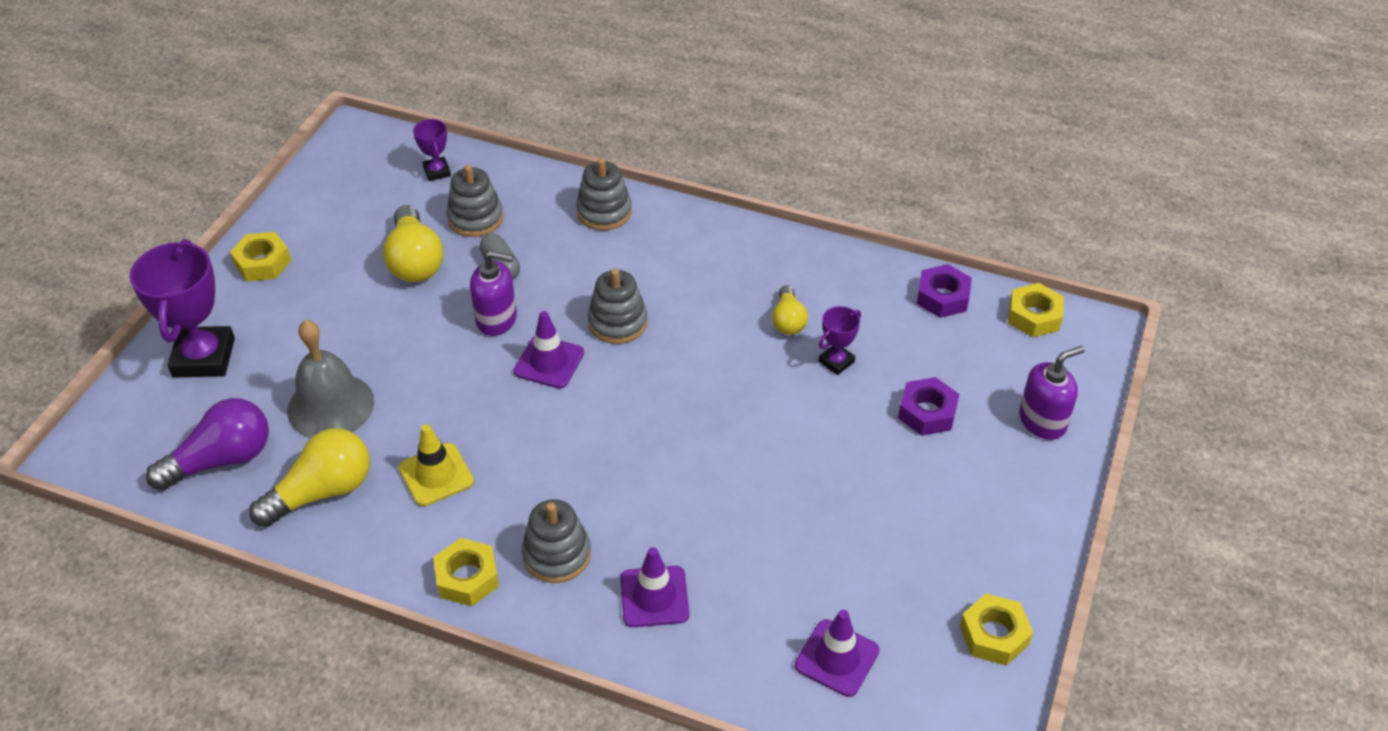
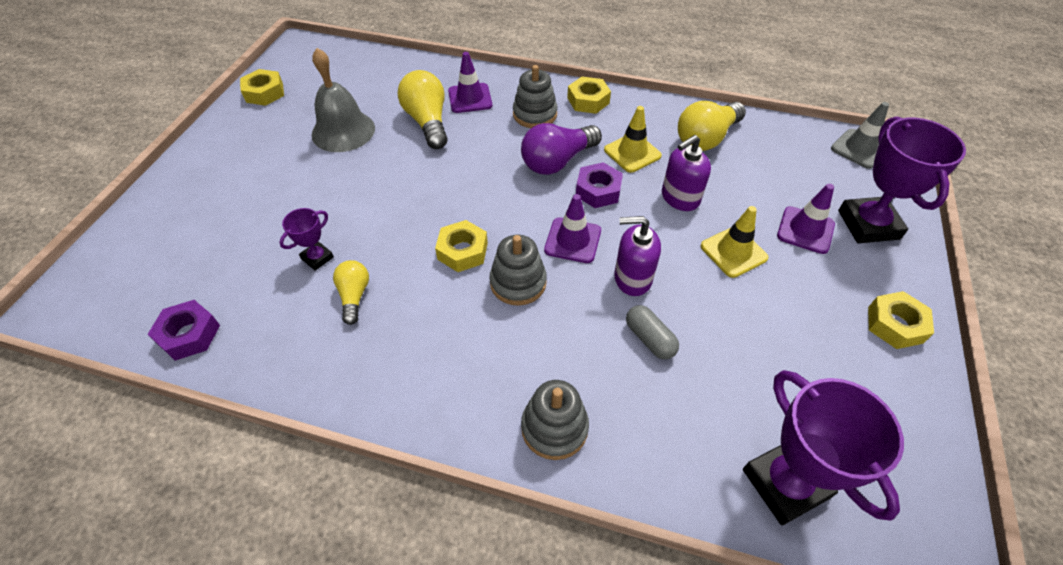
camera: 175 degrees right, 5 degrees up
(124, 459) = (859, 149): none -> grey traffic cone
(222, 460) = (790, 153): purple light bulb -> purple light bulb (557, 161)
(330, 406) = (736, 193): grey bell -> grey bell (343, 131)
(376, 338) = (733, 252): none -> yellow traffic cone
(415, 261) = (741, 339): yellow light bulb -> yellow light bulb (428, 122)
(437, 172) = (785, 483): purple trophy -> purple trophy, size x2.03
(475, 218) = (702, 405): grey stacking toy -> none
(837, 658) = (362, 78): purple traffic cone -> purple traffic cone (805, 230)
(927, 412) = (252, 219): purple nut -> purple nut (598, 191)
(1034, 316) = (106, 318): yellow nut -> yellow nut (462, 251)
(1042, 421) = (158, 218): purple soap dispenser -> purple soap dispenser (680, 198)

